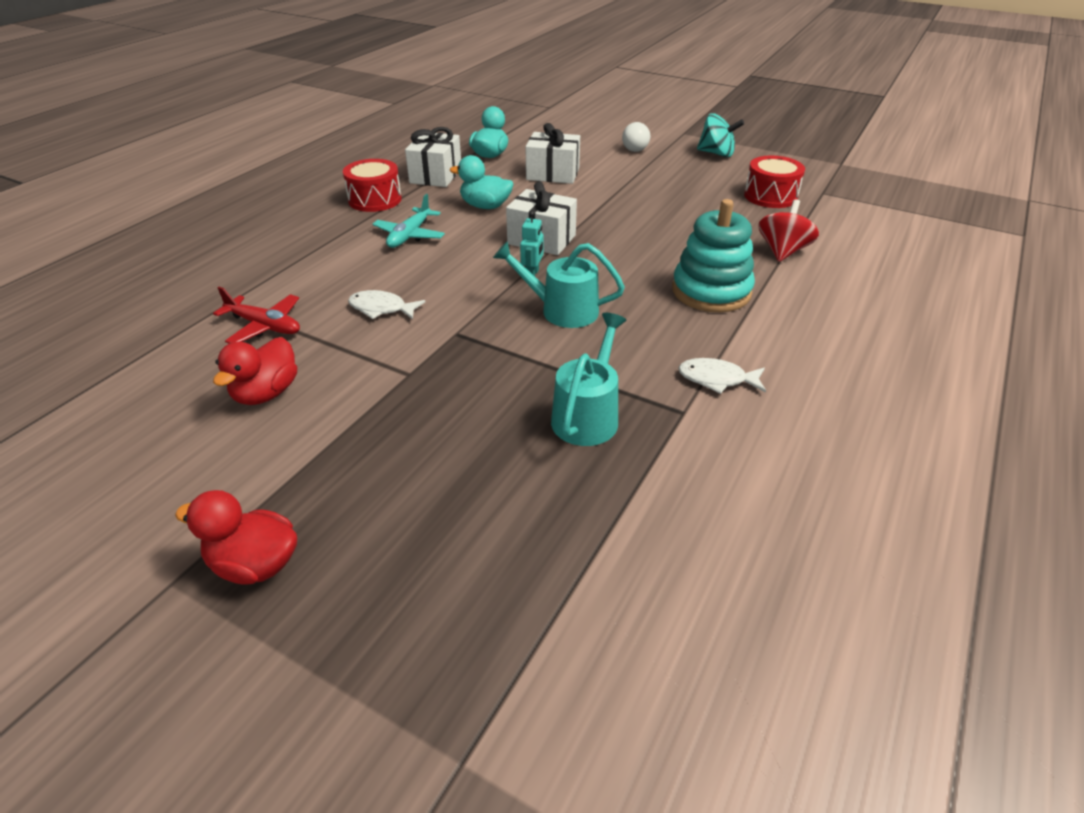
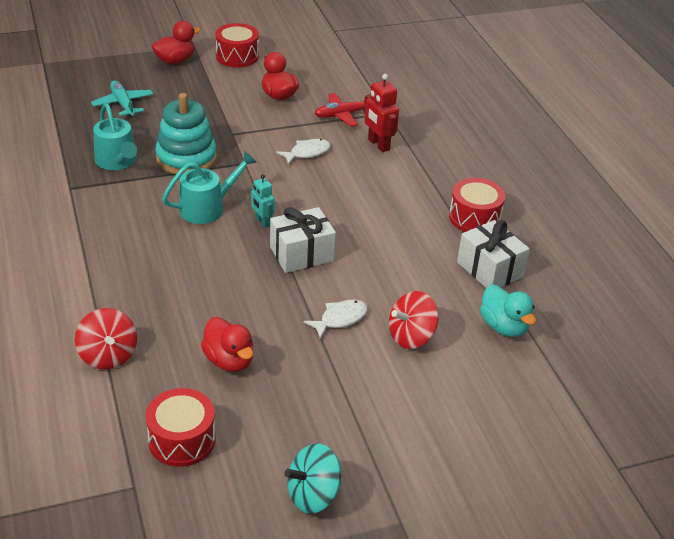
camera: 130 degrees right, 0 degrees up
(170, 502) = (237, 56): none -> red drum
(308, 280) = (378, 144): none -> red robot
(409, 235) = (389, 204): turquoise plane -> turquoise plane (123, 104)
(485, 206) = (393, 261): turquoise duck -> none
(553, 174) = (411, 336): white gift -> red spinning top
(636, 147) = (407, 443): white light bulb -> none
(692, 213) = (229, 360): none -> red duck
(711, 291) = (129, 278): turquoise stacking toy -> turquoise stacking toy (186, 158)
(716, 379) = (67, 215): white fish -> white fish (340, 319)

